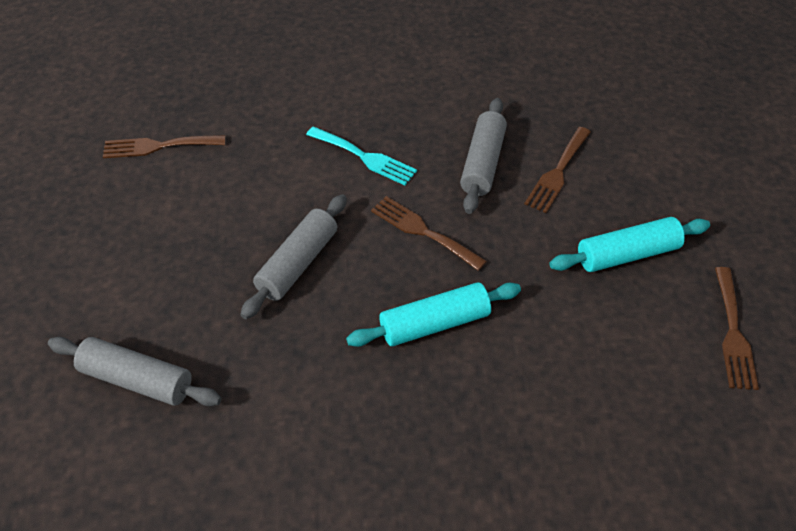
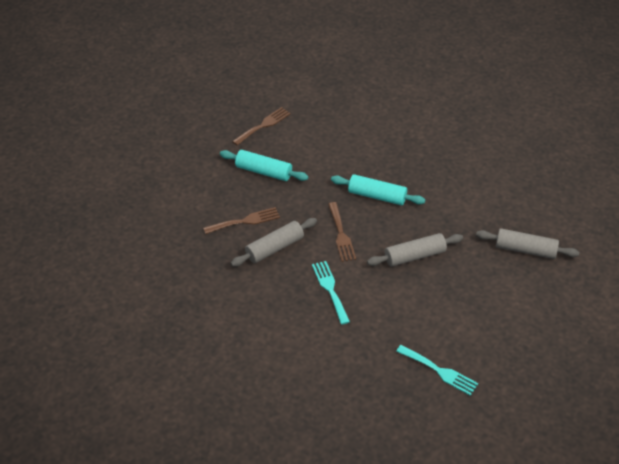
camera: 140 degrees left, 5 degrees down
(137, 380) = (525, 250): grey rolling pin -> grey rolling pin turned 45 degrees counterclockwise
(158, 146) = (440, 371): brown fork -> turquoise fork

